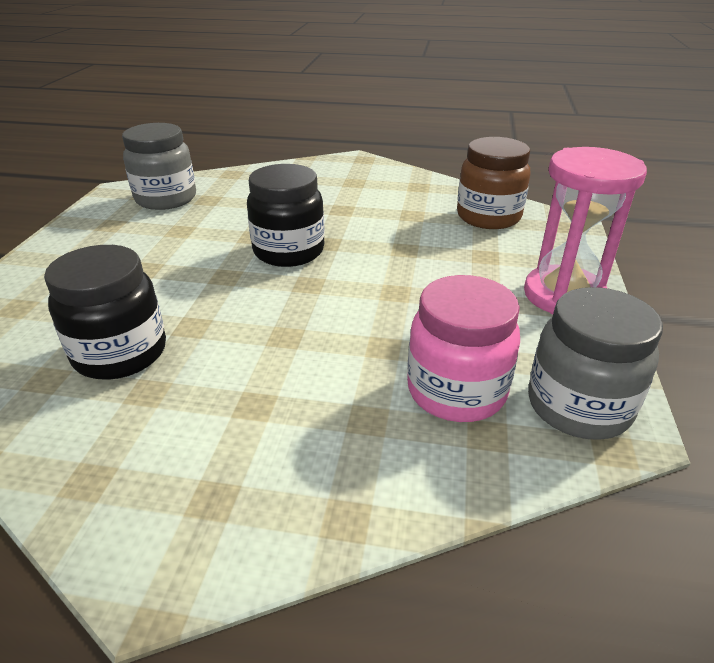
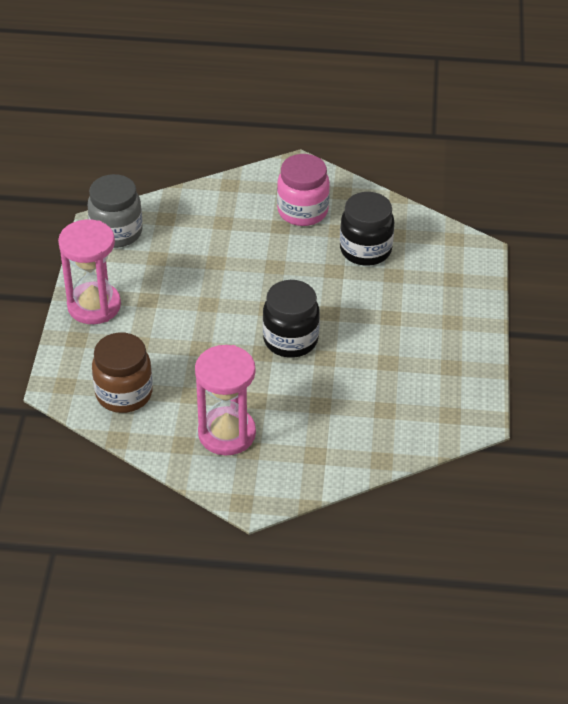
camera: 175 degrees right, 10 degrees up
(166, 199) = (424, 407): grey jar -> none
(375, 190) = (227, 433): none -> pink hourglass
(456, 391) = (177, 237): pink jar -> pink jar (302, 211)

